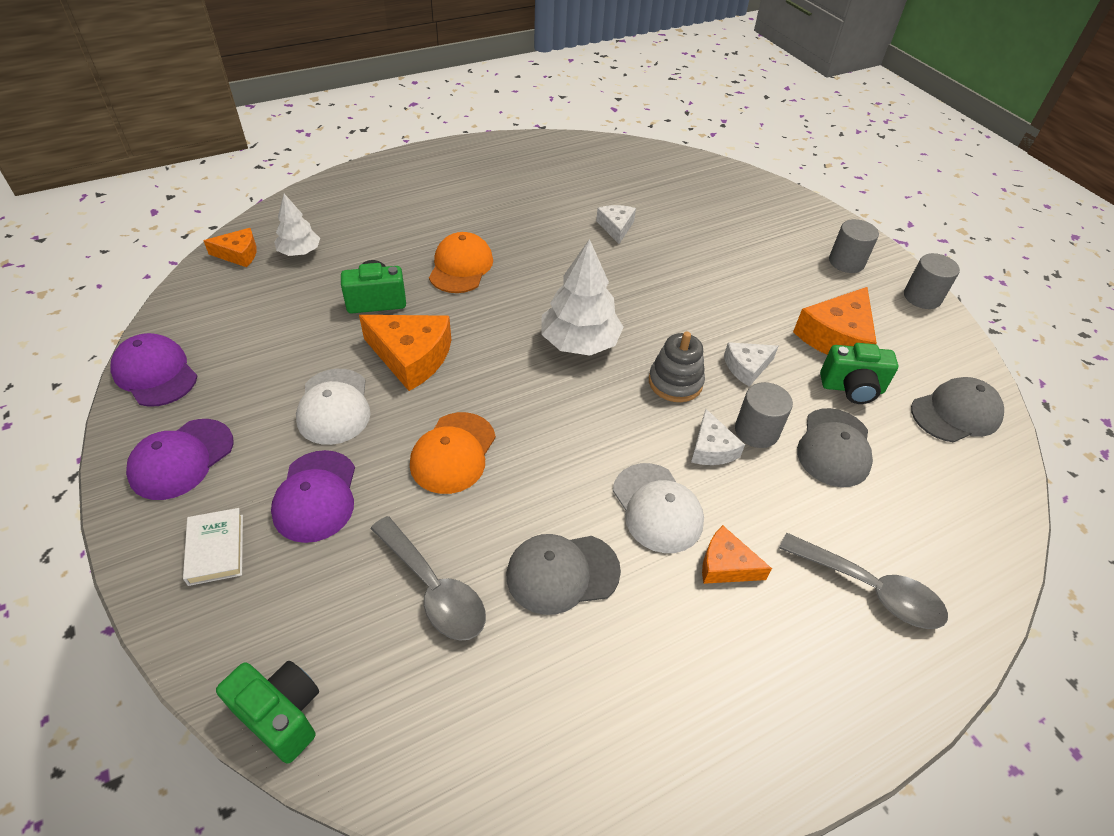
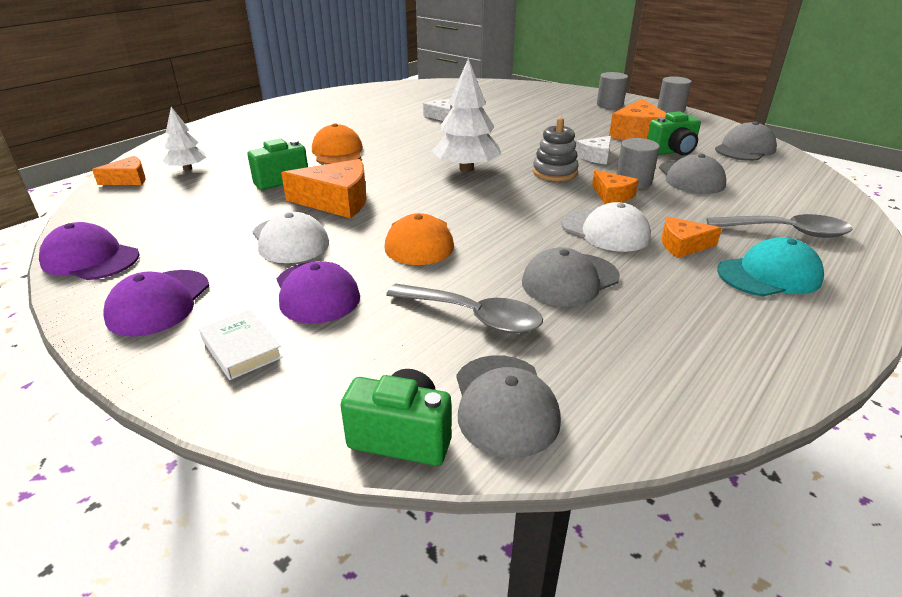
camera: 20 degrees left, 15 degrees down
(386, 716) = (504, 404): none -> grey cap
(711, 448) = (612, 195): white cheese -> orange cheese
(785, 651) = (769, 275): none -> turquoise cap

